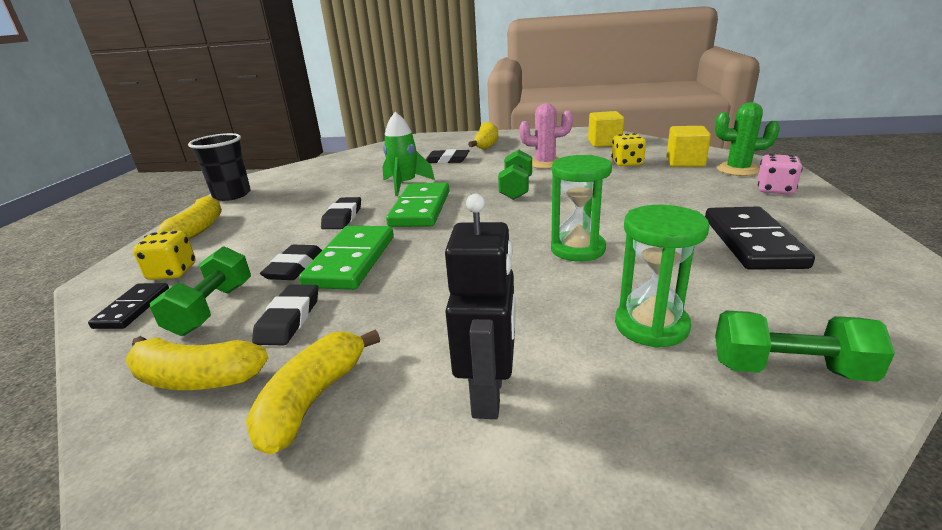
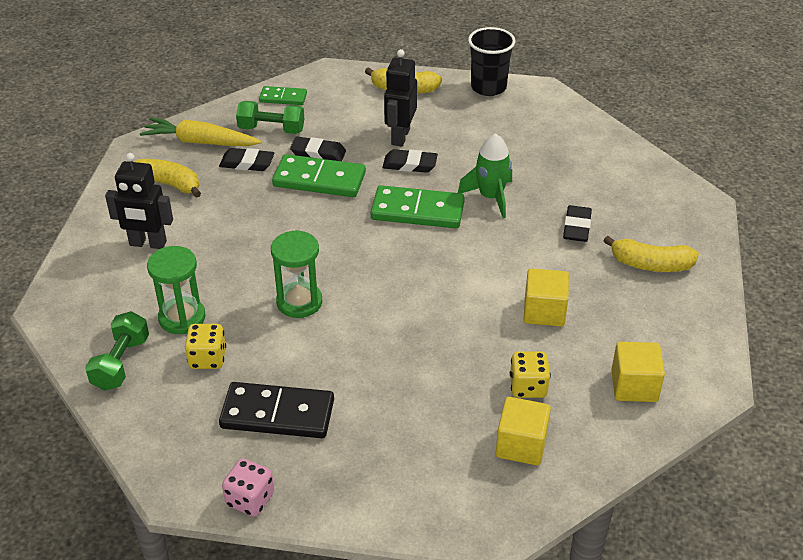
camera: 90 degrees right, 15 degrees up
(132, 308) = (283, 98): black domino -> green domino
(172, 272) = (329, 99): yellow dice -> yellow dice (207, 358)
(196, 379) = (200, 142): yellow banana -> yellow carrot
(289, 225) = (400, 137): none -> black robot
(516, 188) = (457, 279): green dumbbell -> none
(545, 163) = (544, 311): pink cactus -> yellow cube
(738, 170) = (477, 486): green cactus -> none
(774, 190) = (397, 488): pink dice -> pink dice (250, 499)

